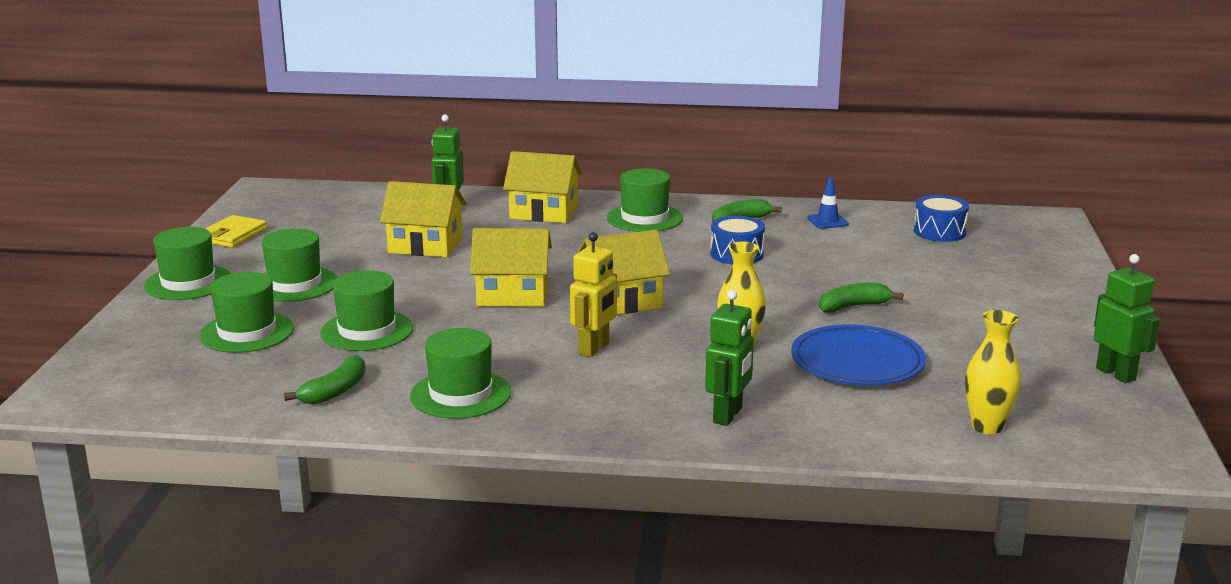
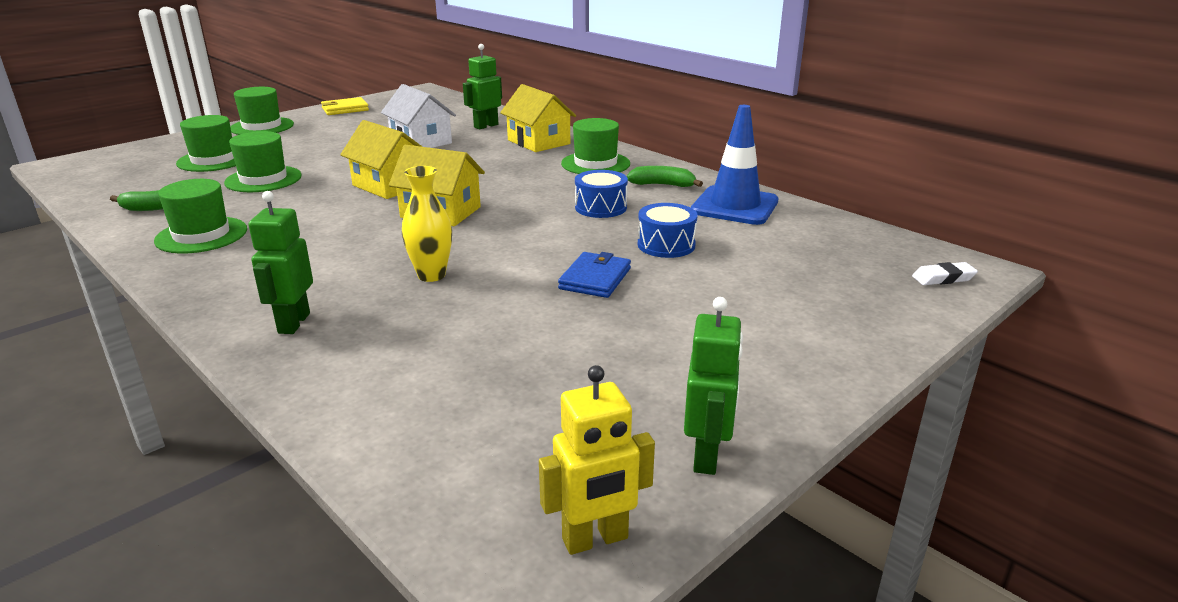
camera: 40 degrees right, 5 degrees up
(295, 284) = (302, 142): green hat -> none
(425, 245) = (421, 141): yellow house -> white house
(594, 349) = (343, 237): yellow robot -> yellow robot (595, 539)
(728, 415) = (293, 323): green robot -> green robot turned 120 degrees clockwise
(827, 221) = (734, 206): blue traffic cone -> blue traffic cone, size x2.15
(853, 306) = (595, 278): green banana -> blue wallet
(857, 362) = (485, 326): blue plate -> none
(939, 232) = (823, 245): blue drum -> blue drum (666, 245)
(987, 427) = (448, 441): yellow vase -> none
(1042, 231) = (943, 278): none -> white eraser

